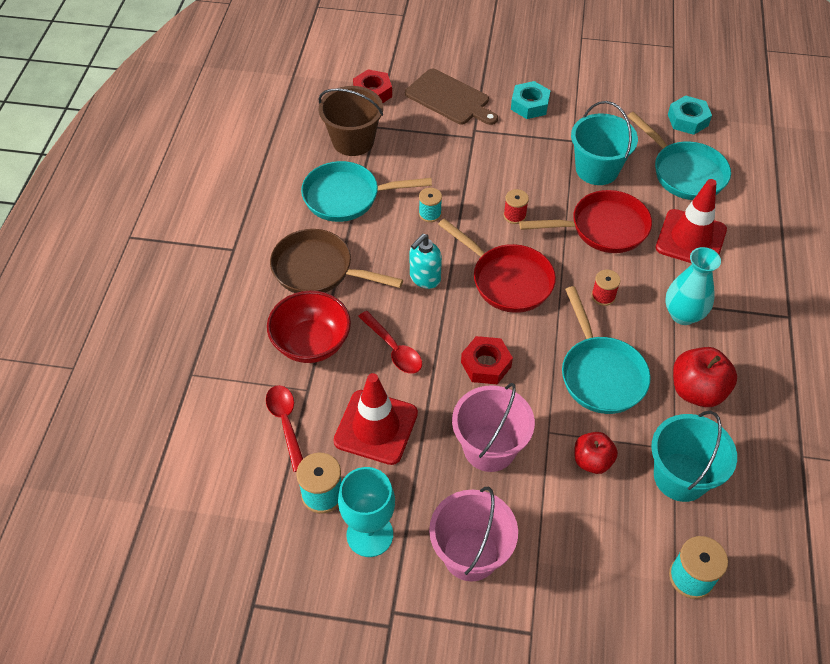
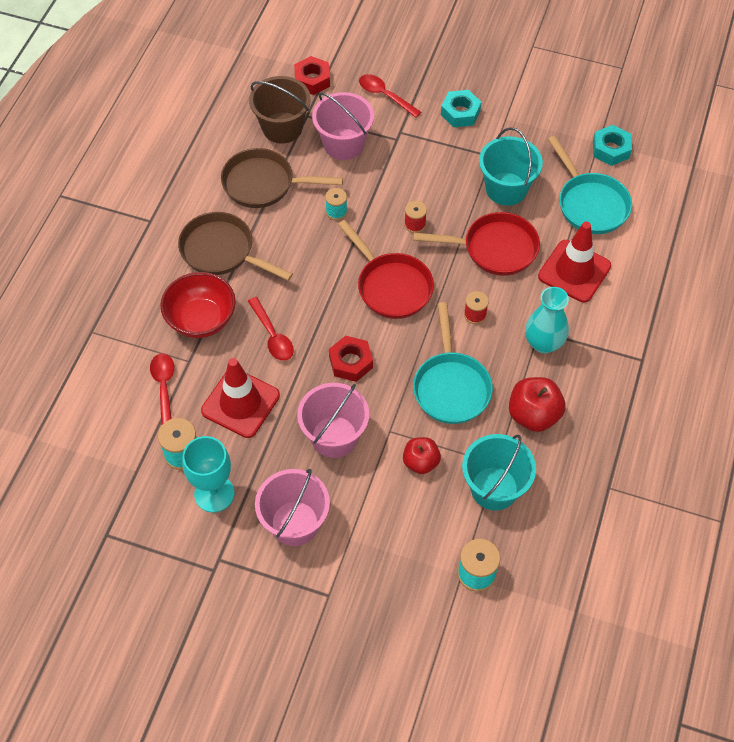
camera: 10 degrees right, 5 degrees up
(347, 197) = (264, 184): turquoise pan -> brown pan
(420, 148) = (343, 144): none -> pink bucket
(424, 278) = (316, 273): turquoise soap dispenser -> none
(450, 98) = (385, 95): brown cutting board -> red spoon

